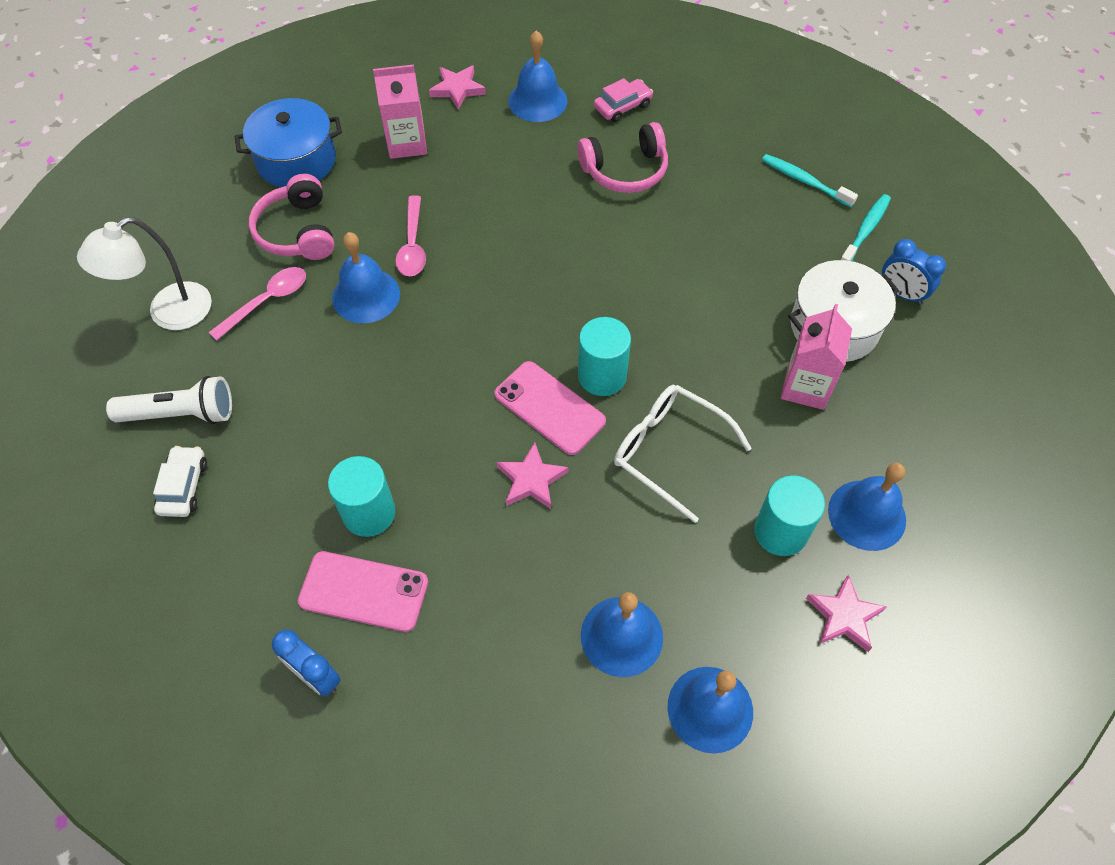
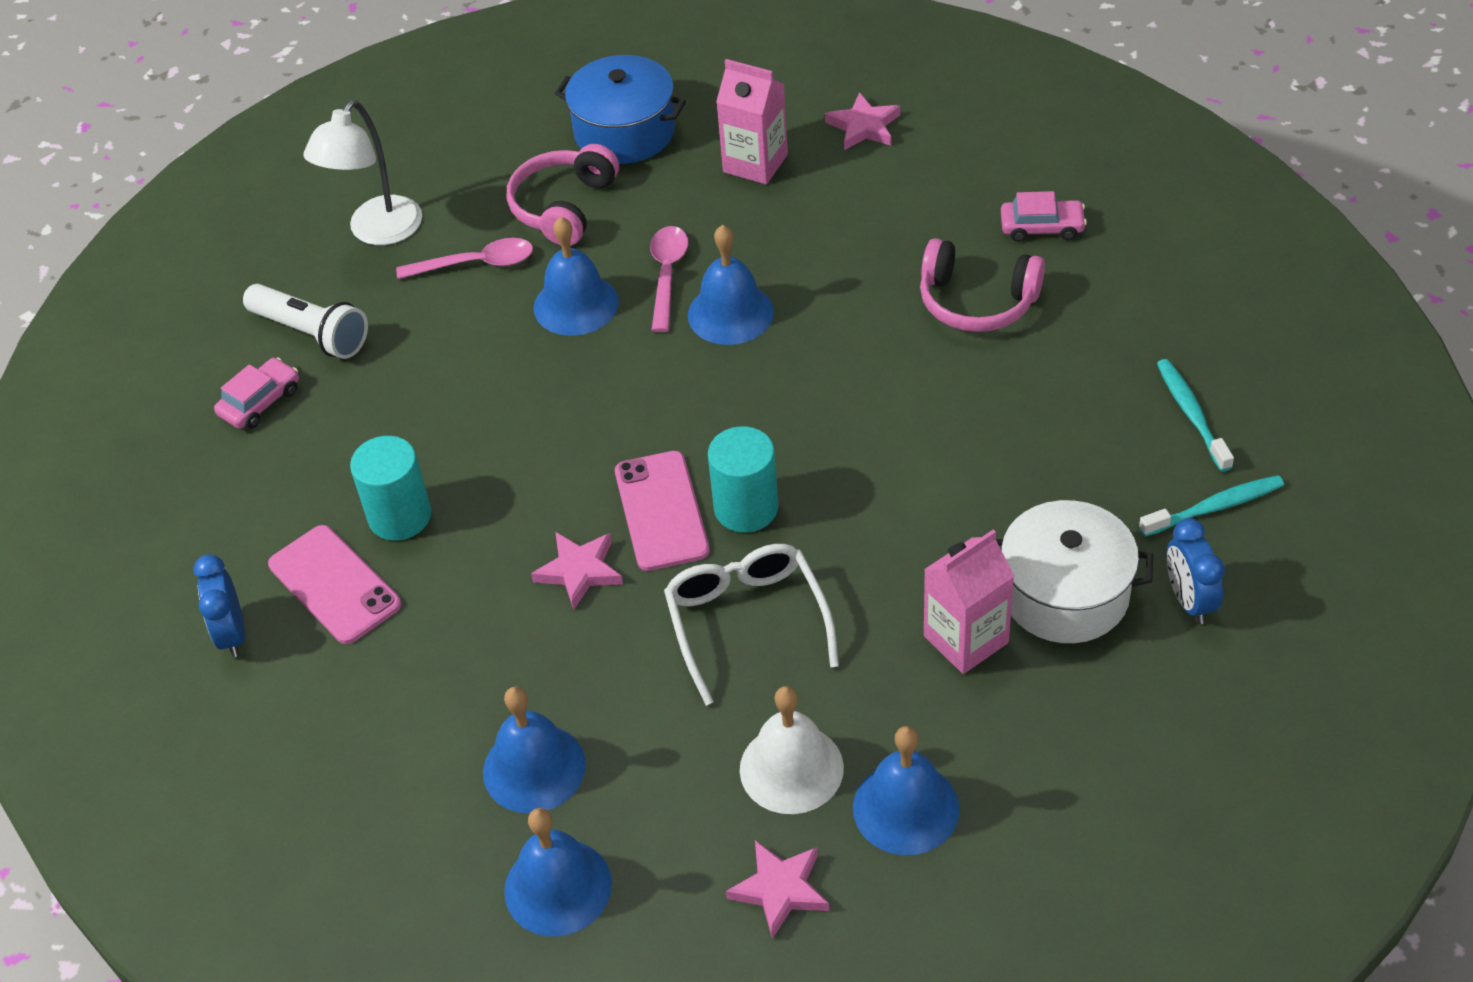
camera: 40 degrees right, 10 degrees down
(168, 313) = (377, 232): white lamp -> white lamp turned 60 degrees counterclockwise
(183, 486) = (260, 402): white car -> pink car
(412, 245) = (667, 275): pink spoon -> pink spoon turned 150 degrees clockwise
(537, 101) = (945, 178): blue bell -> blue bell (730, 313)
(780, 532) = (791, 768): turquoise cylinder -> white bell

